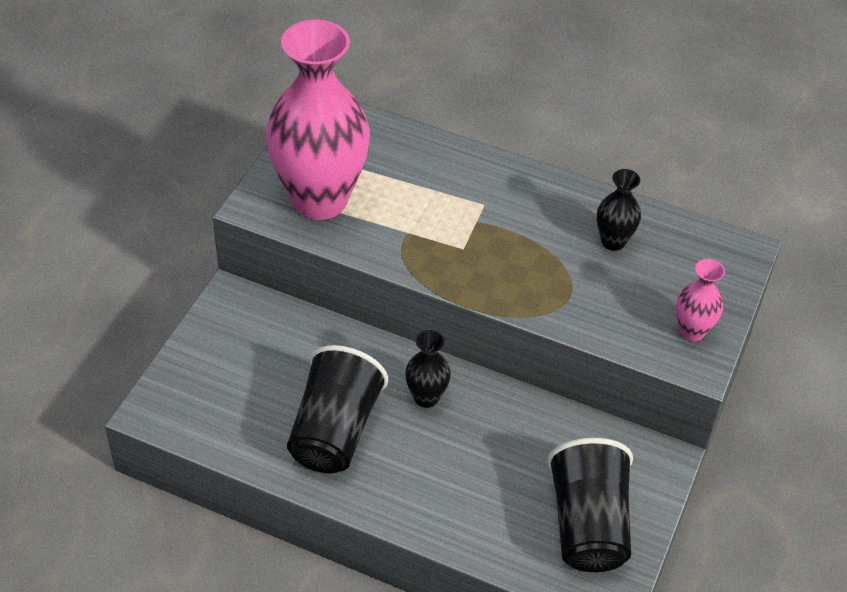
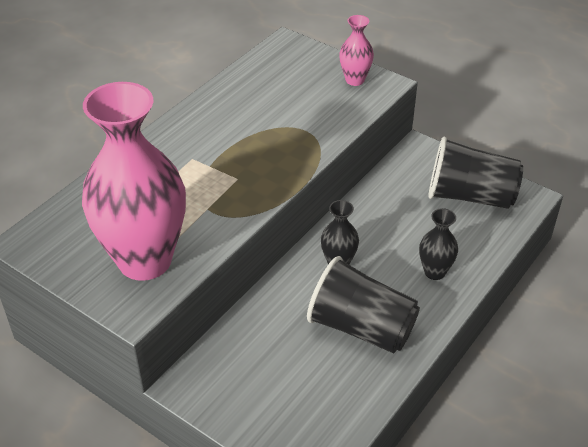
camera: 75 degrees left, 5 degrees down
(613, 241) = (258, 98): black vase -> black vase (434, 272)

